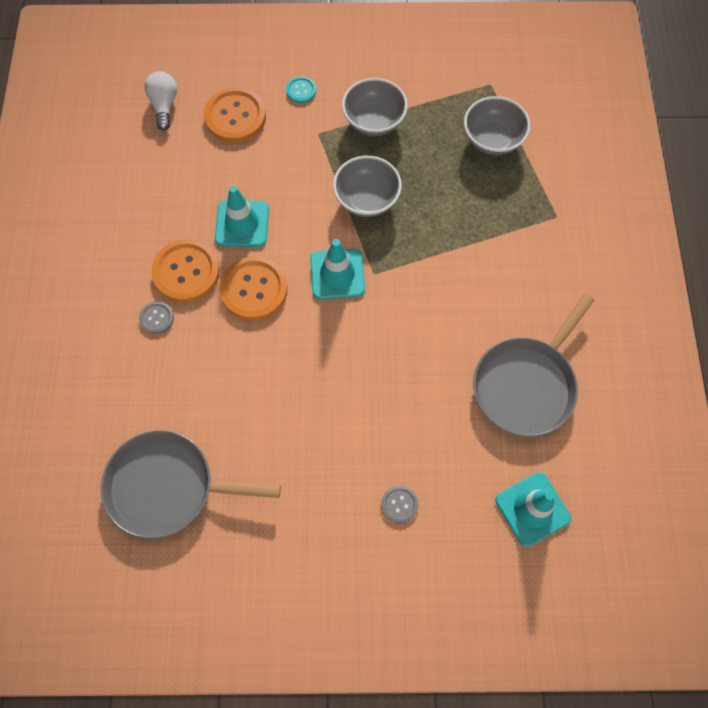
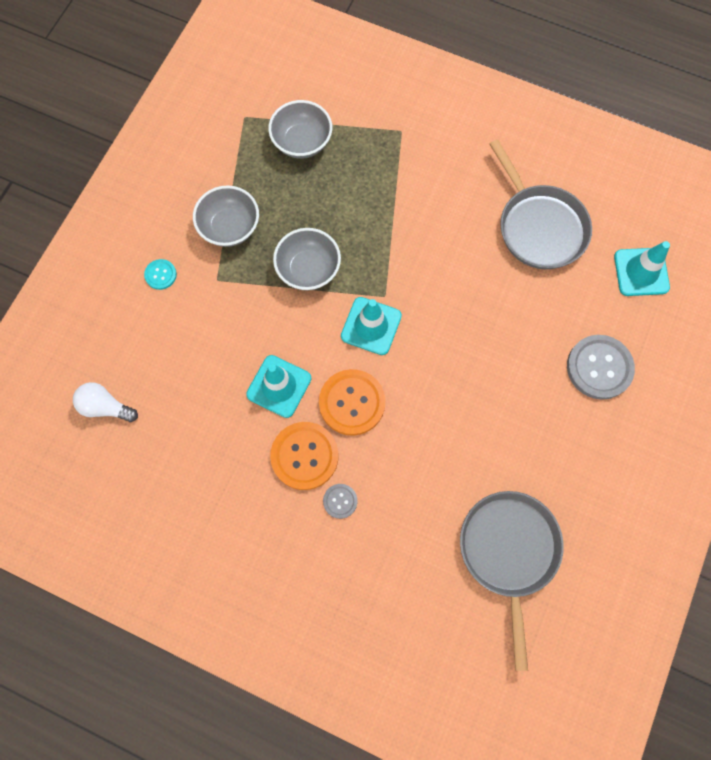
camera: 65 degrees left, 5 degrees up
(167, 487) = (509, 551): grey pan -> grey pan turned 150 degrees clockwise
(235, 116) = (156, 345): orange button -> none
(399, 504) = (599, 367): grey button -> grey button, size x2.00

